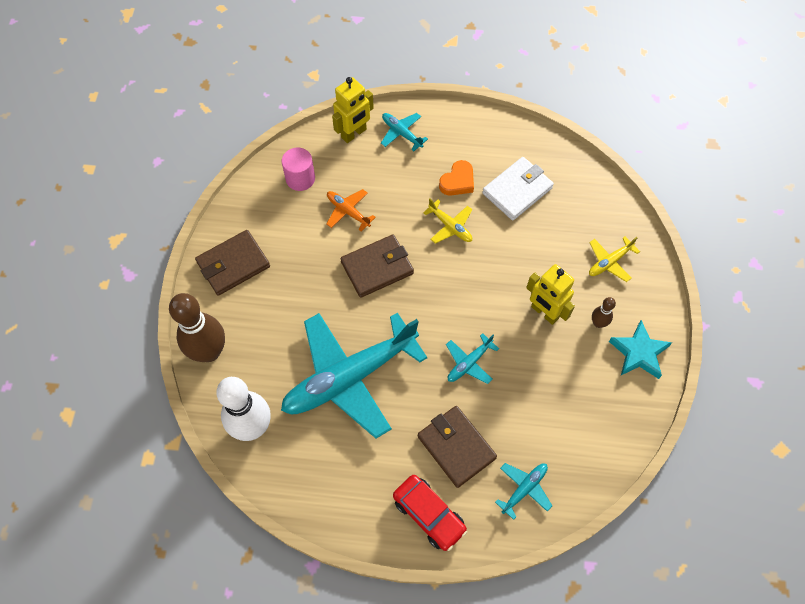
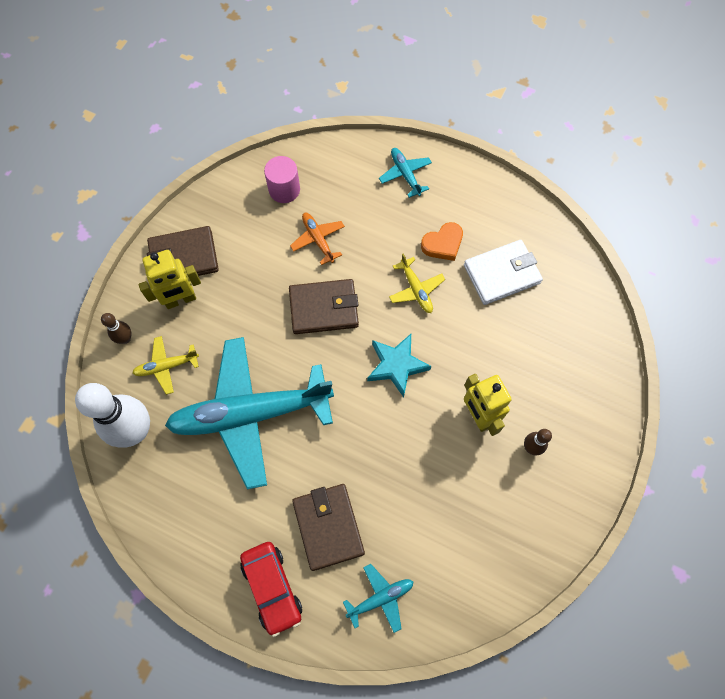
camera: 20 degrees right, 5 degrees up
(209, 352) = (125, 338): brown bowling pin -> brown bowling pin, size x0.46
(354, 133) = (356, 159): yellow robot -> yellow robot (180, 300)
(469, 363) = (377, 442): turquoise plane -> none
(609, 262) = (570, 385): yellow plane -> yellow plane (166, 366)
(639, 353) = (562, 495): turquoise star -> turquoise star (396, 365)

